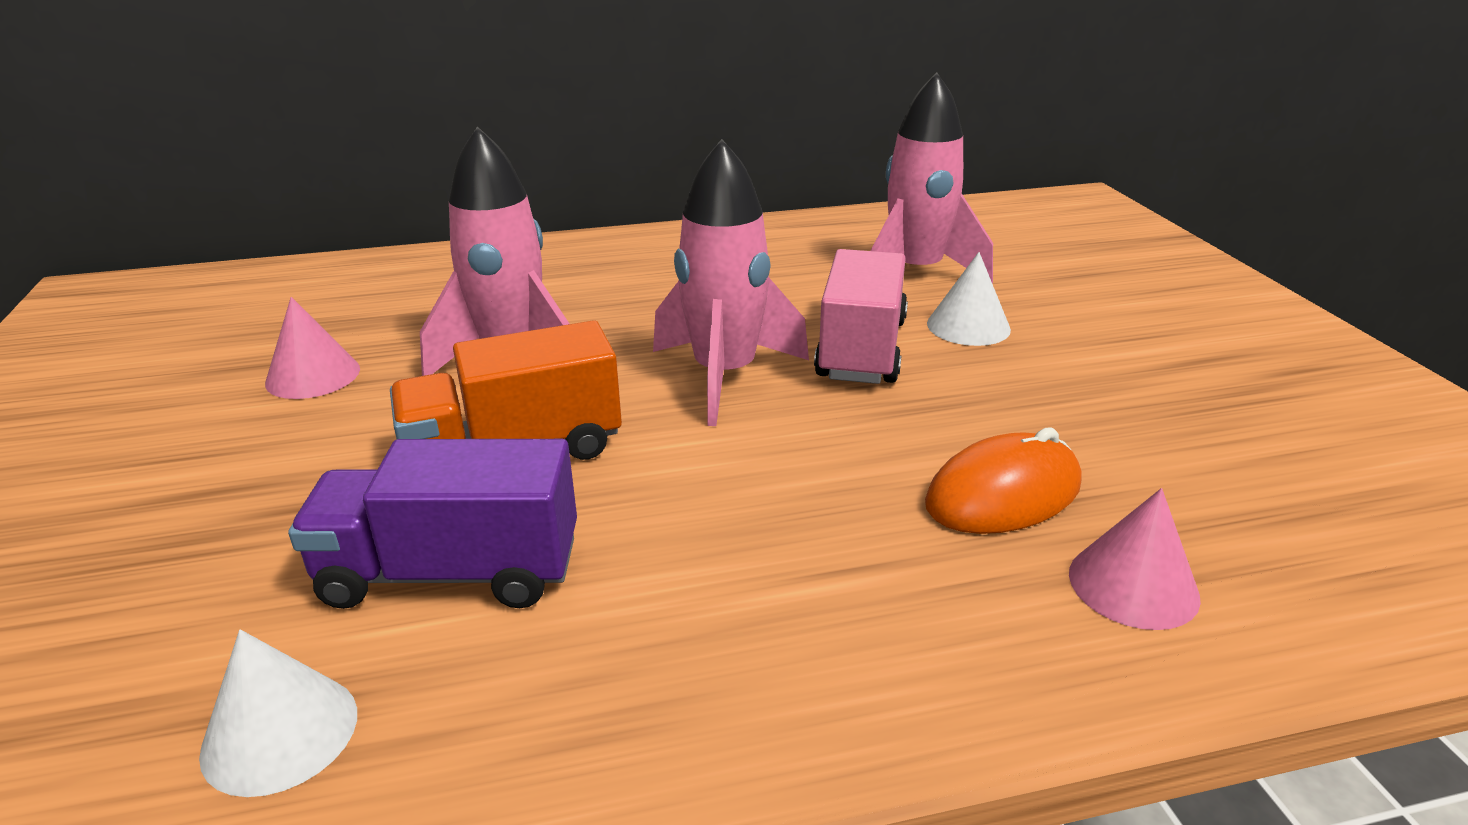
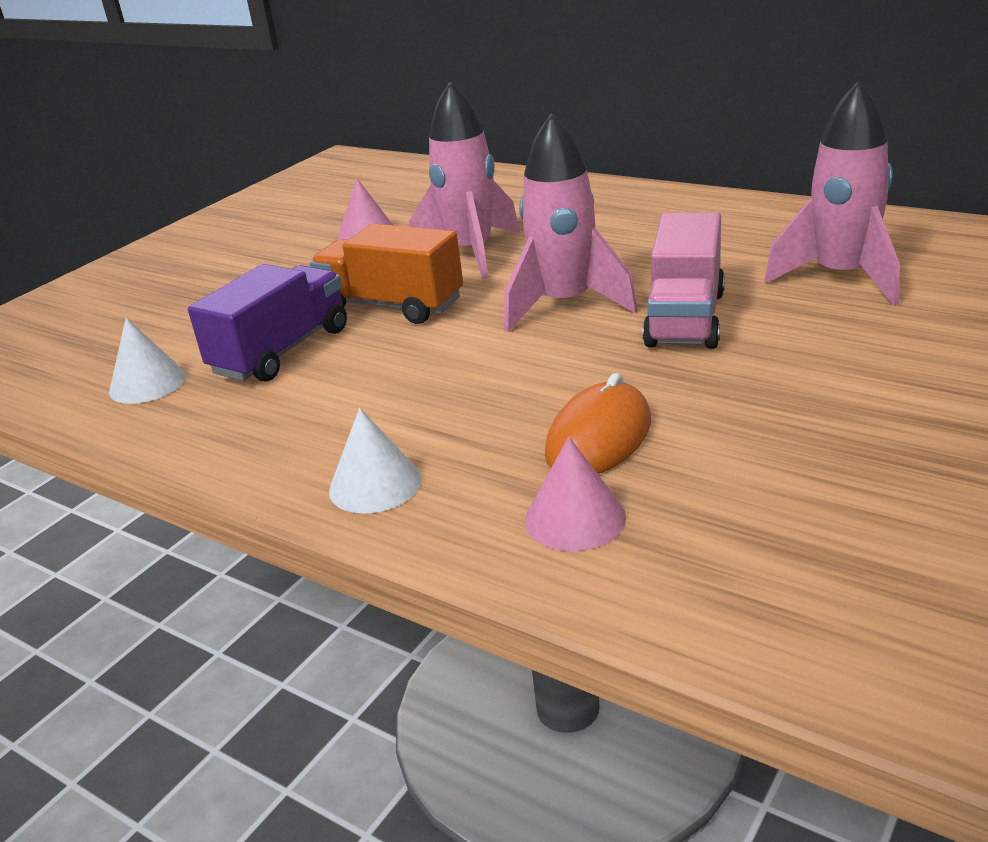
camera: 50 degrees right, 0 degrees up
(451, 572) = (281, 351): purple truck -> purple truck turned 75 degrees clockwise
(861, 349) = (685, 319): pink truck -> pink truck turned 135 degrees clockwise
(968, 326) = (802, 330): white cone -> white cone (375, 484)
(1003, 494) = (599, 438): orange mouse -> orange mouse turned 75 degrees counterclockwise

